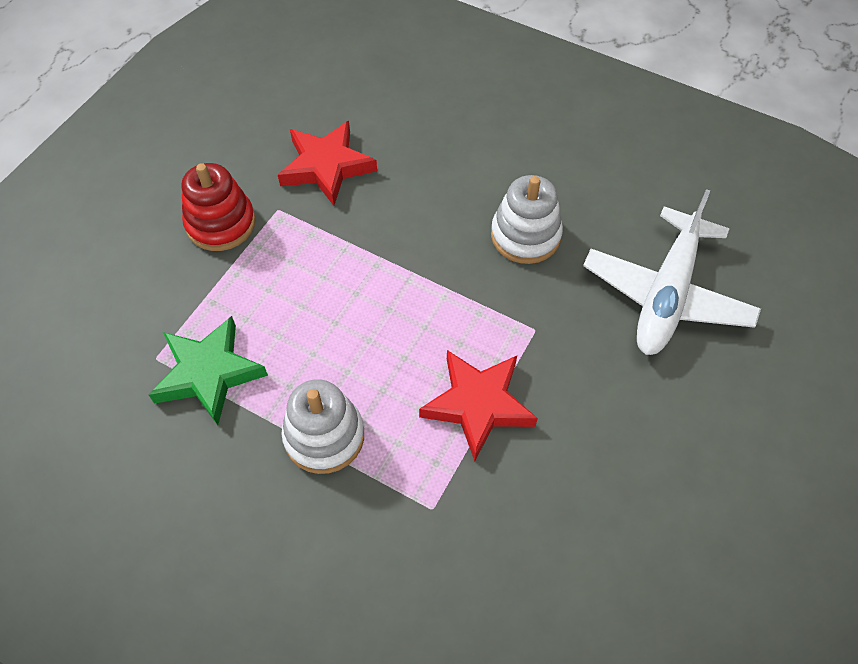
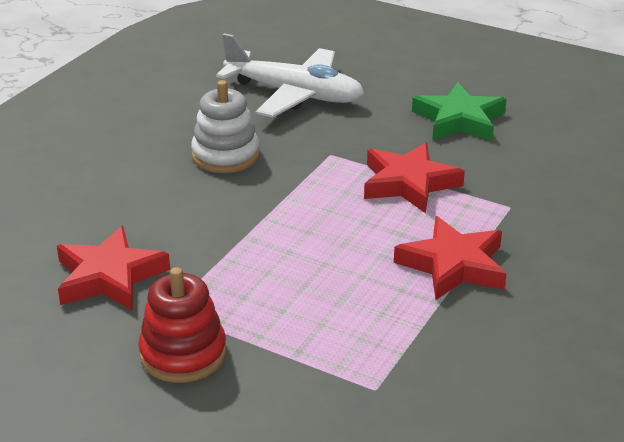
camera: 90 degrees left, 25 degrees down
(208, 373) = (392, 345): green star -> green star (459, 120)
(324, 436) = (453, 265): white stacking toy -> red star

